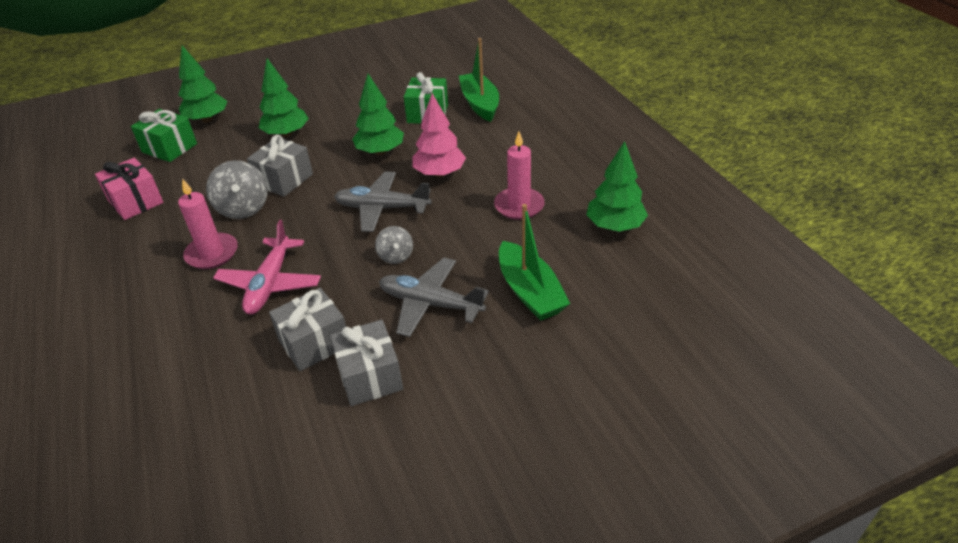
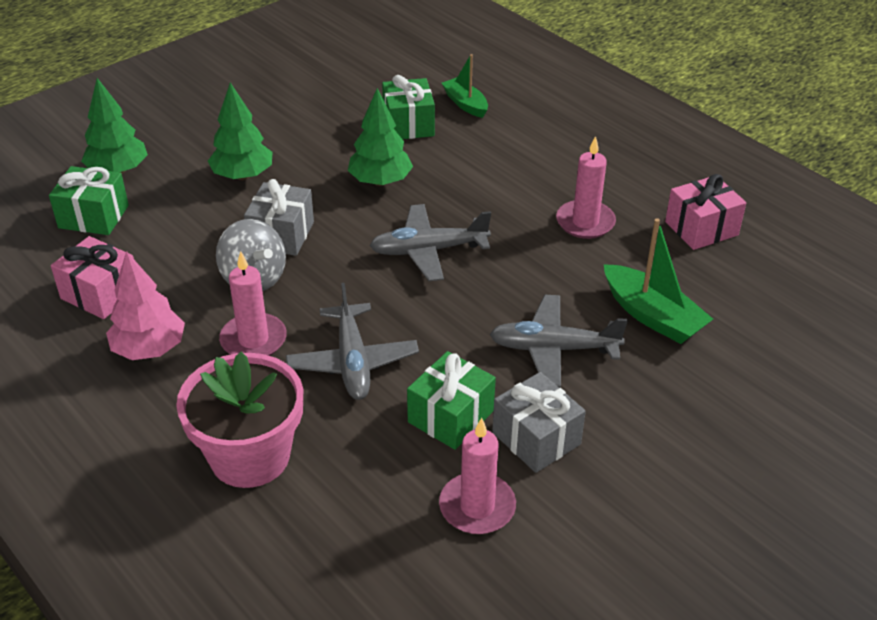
camera: 20 degrees left, 0 degrees up
(148, 342) = (250, 456): none -> pink flower pot
(270, 284) = (352, 362): pink plane -> grey plane
(286, 424) = (477, 507): none -> pink candle
(314, 343) = (450, 416): grey gift -> green gift
(396, 256) = (480, 303): grey spinning top -> none
(439, 173) = (470, 198): pink tree -> pink tree (149, 349)
(480, 104) = (465, 104): green boat -> green boat, size x0.65
(615, 226) = (701, 228): green tree -> pink gift

